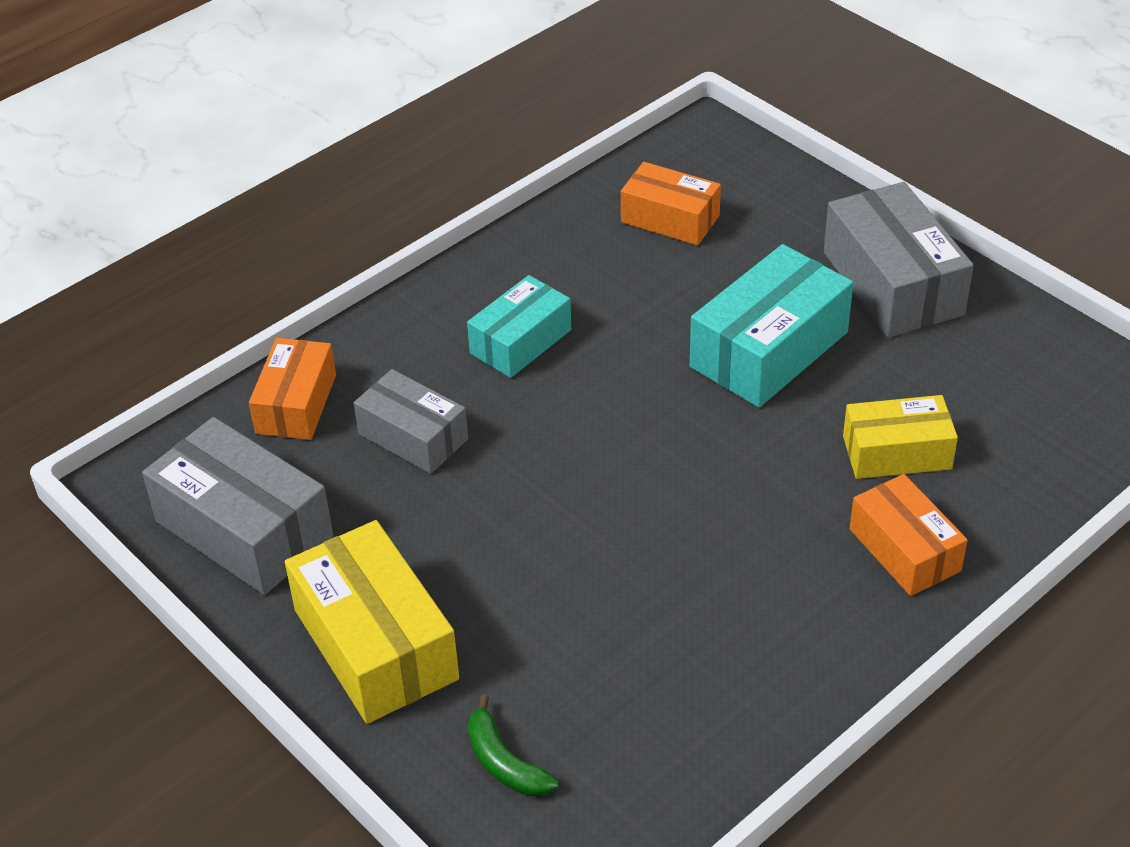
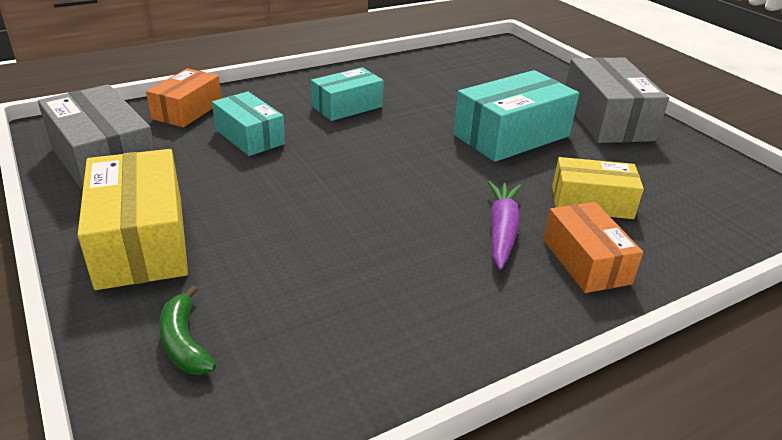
camera: 10 degrees right, 10 degrees down
(413, 436) = (249, 137): grey box -> turquoise box
(670, 219) = (468, 72): orange box -> none
(798, 526) = (502, 230): none -> purple carrot

